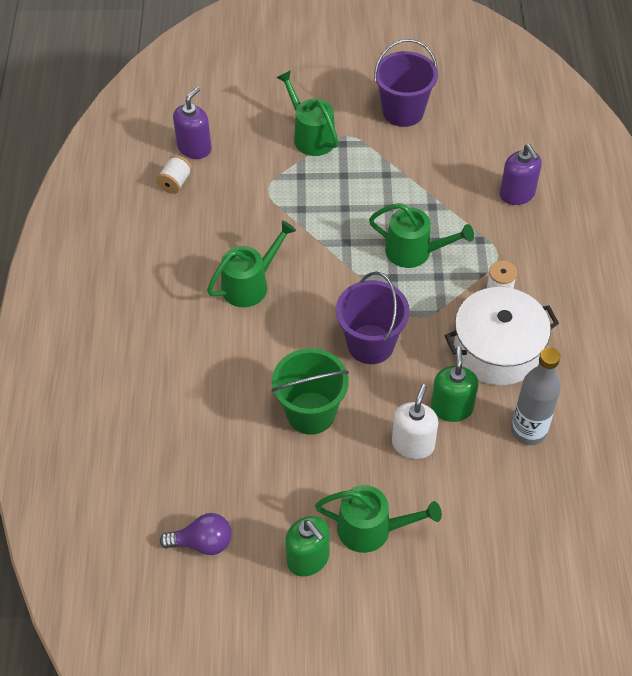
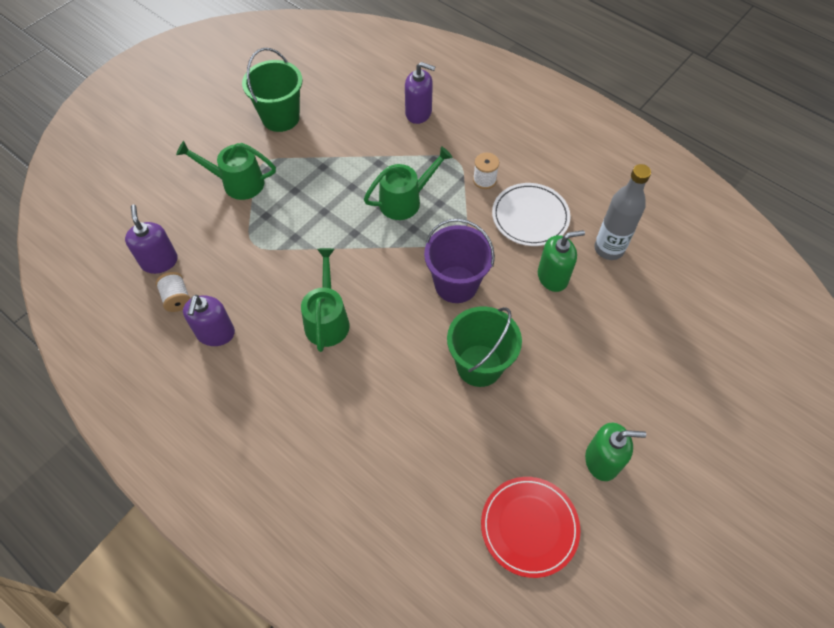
camera: 50 degrees left, 5 degrees up
(170, 227) = (215, 333): none -> purple soap dispenser
(203, 543) = (529, 527): purple light bulb -> red plate
(371, 529) = (610, 400): green watering can -> none
(403, 112) = (280, 117): purple bucket -> green bucket
(413, 444) = (562, 321): white soap dispenser -> none
(451, 408) = (553, 277): green soap dispenser -> green soap dispenser turned 120 degrees clockwise
(497, 349) = (530, 216): white pot -> white plate

